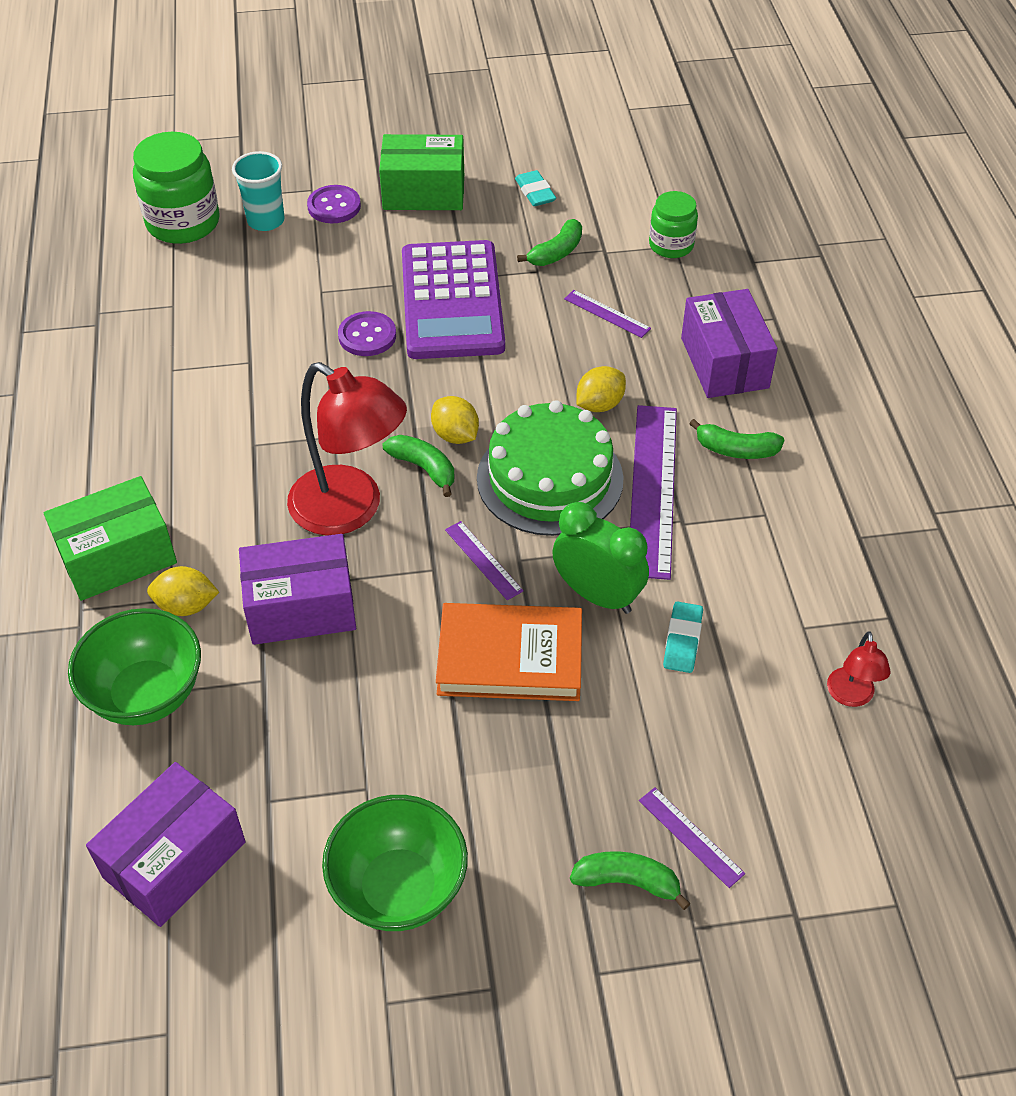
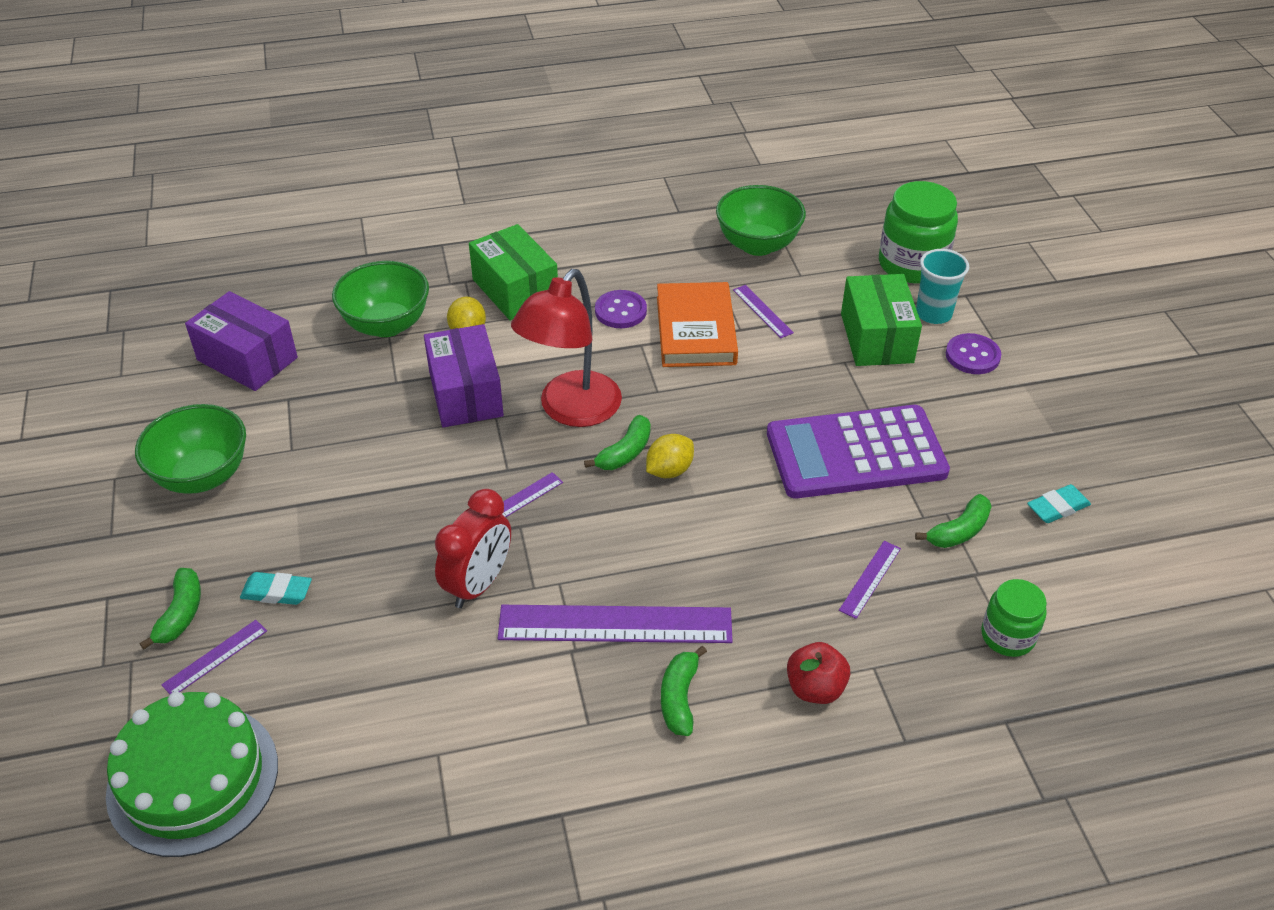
camera: 85 degrees right, 5 degrees down
(106, 332) = (757, 245): none -> green bowl
(225, 341) = (762, 311): none -> purple ruler
(367, 336) = (790, 398): purple button -> purple button (620, 311)
(424, 192) = (1021, 418): green box -> green box (876, 338)
(510, 657) = (410, 526): orange book -> orange book (696, 330)
(550, 478) = (621, 542): green cake -> green cake (193, 779)
(556, 252) = (958, 531): green banana -> green banana turned 75 degrees counterclockwise
(597, 595) = (478, 584): green clock -> red clock
(599, 405) = (728, 577): yellow lemon -> none
(682, 640) = (424, 650): turquoise eraser -> turquoise eraser (277, 592)
(724, 363) = (815, 688): purple box -> red apple
(851, 696) = (350, 792): red lamp -> none

